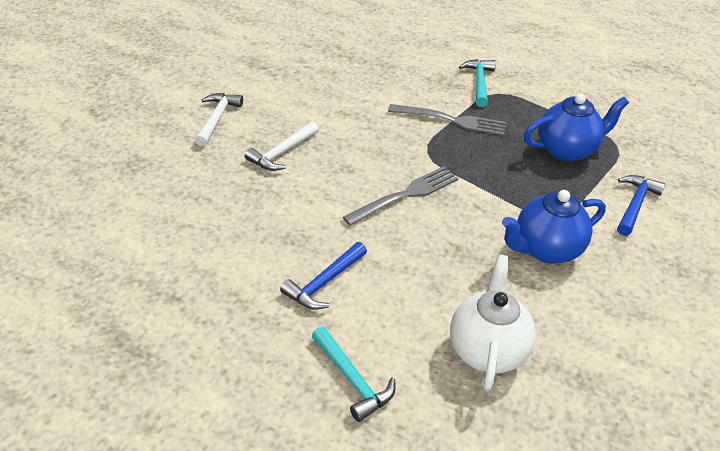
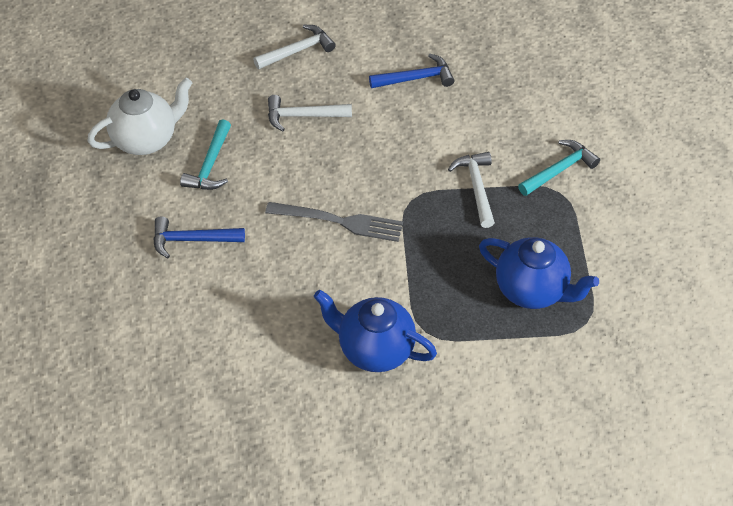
camera: 50 degrees right, 10 degrees up
(353, 380) = (120, 317): turquoise hammer -> turquoise hammer (210, 165)
(452, 120) = (476, 187): grey fork -> white hammer
(487, 349) = (223, 375): white teapot -> white teapot (146, 139)
(635, 204) = (508, 380): blue hammer -> blue hammer (416, 78)

